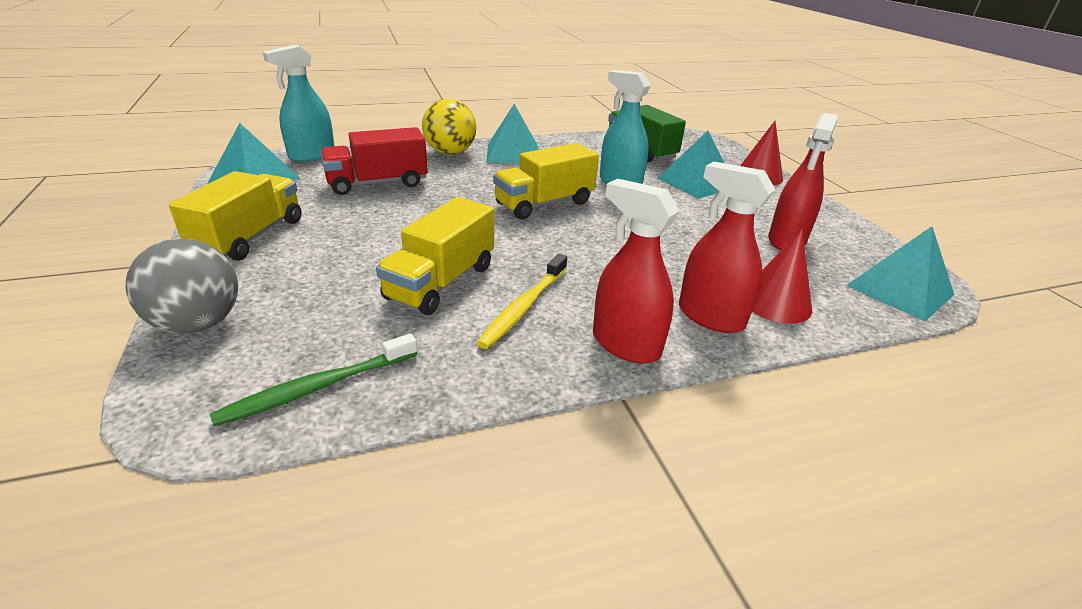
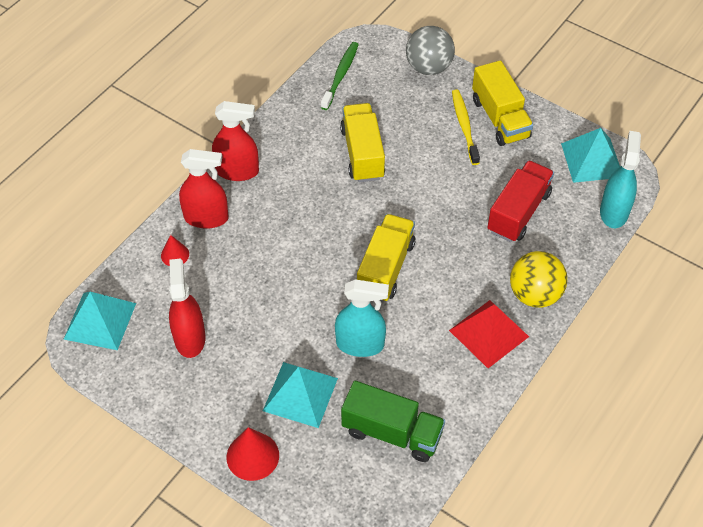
camera: 145 degrees right, 20 degrees up
(513, 153) = (488, 333): turquoise pyramid -> red pyramid
(523, 307) = (305, 164): yellow toothbrush -> yellow toothbrush (464, 126)
(776, 302) = (175, 255): red cone -> red cone, size x0.60

